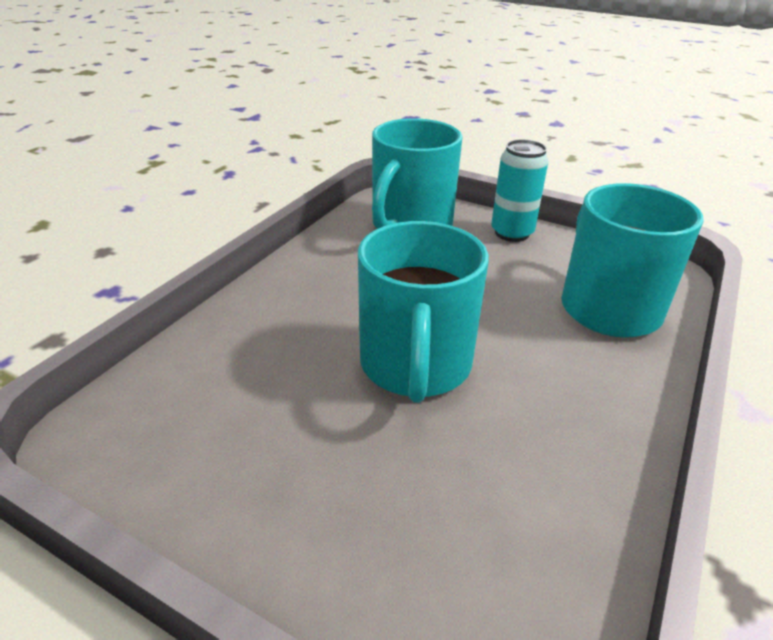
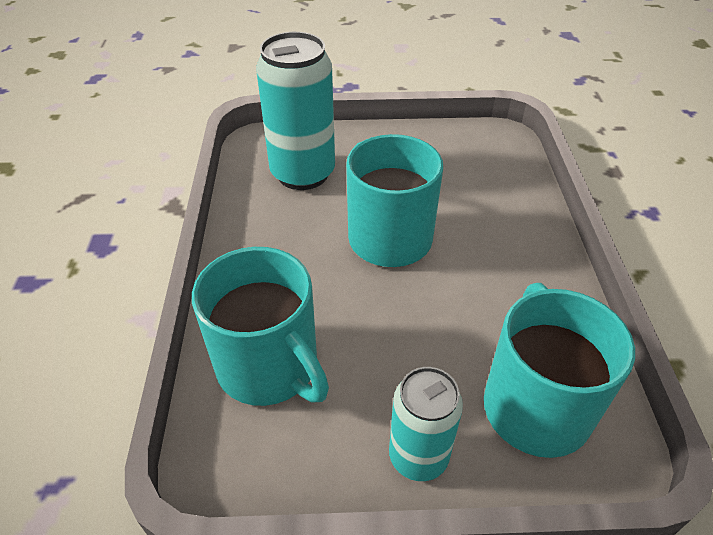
camera: 150 degrees right, 10 degrees up
(471, 525) = (303, 173): none -> turquoise can

